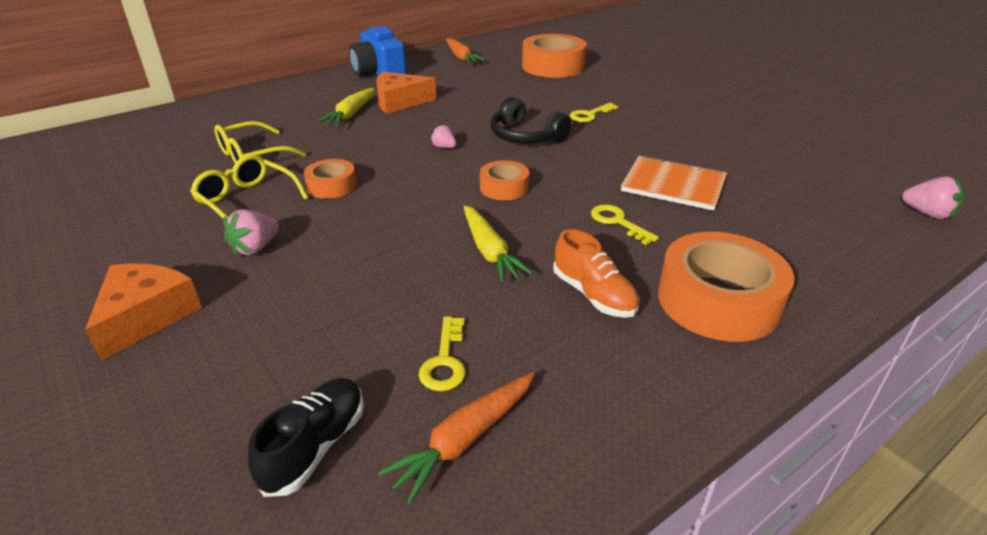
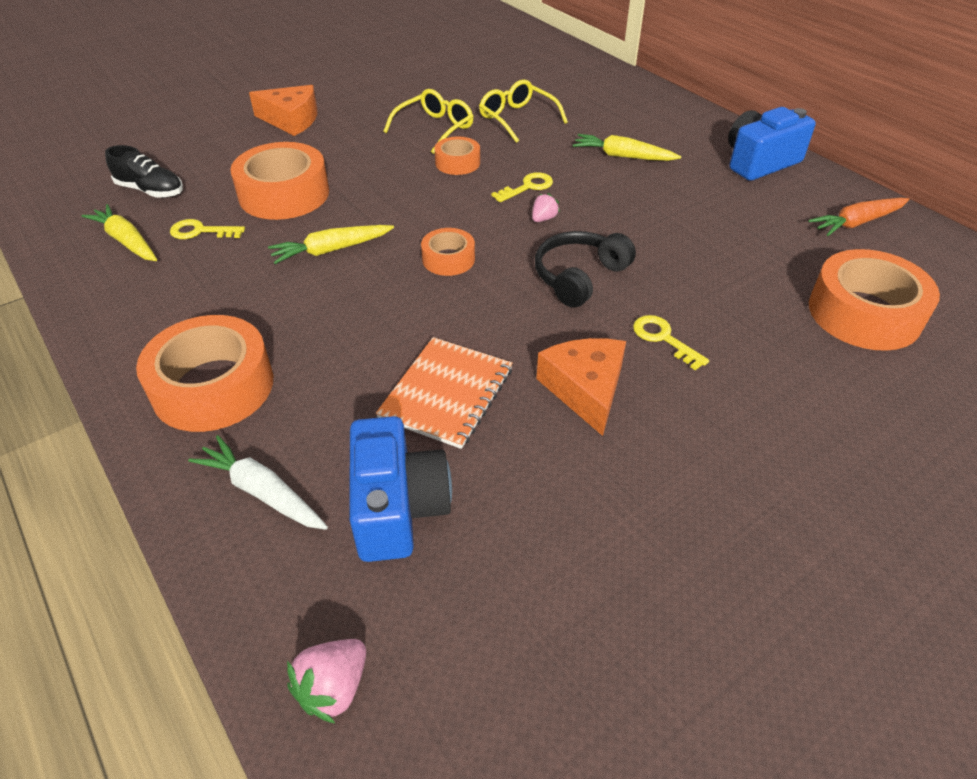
camera: 90 degrees right, 10 degrees up
(255, 248) = (362, 143): pink strawberry -> none
(365, 298) = (284, 194): none -> orange tape
(399, 102) = (665, 183): orange cheese -> orange cheese (585, 389)
(464, 440) = (126, 241): orange carrot -> yellow carrot
(594, 295) = (249, 306): orange shoe -> none
(618, 222) = (366, 334): yellow key -> yellow key (527, 187)
(788, 199) = (398, 507): none -> blue camera
(815, 256) = (262, 492): none -> white carrot

